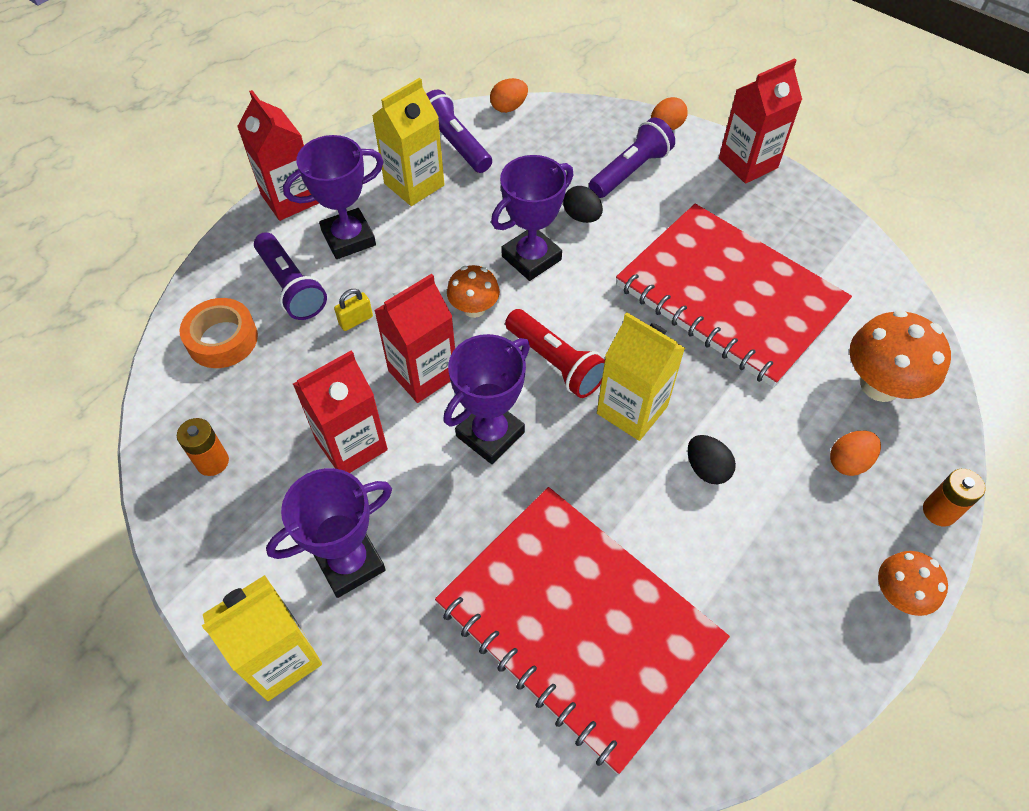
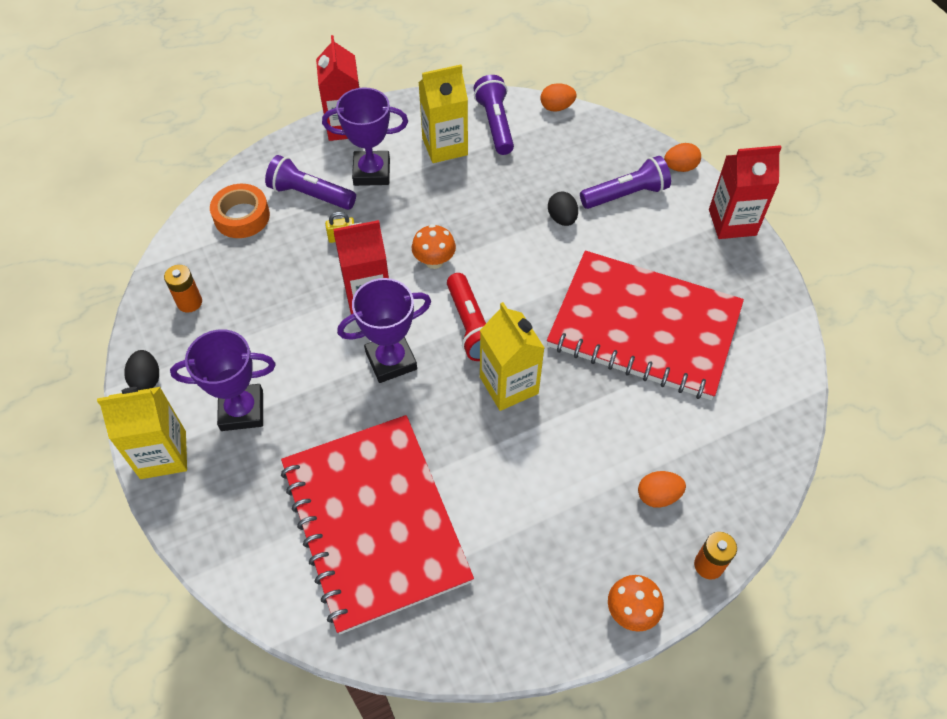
camera: 25 degrees right, 0 degrees up
(291, 286) = (310, 195): purple flashlight -> purple flashlight turned 120 degrees clockwise
(351, 445) = (288, 328): red carton -> none
(531, 258) = (501, 237): purple trophy -> none
(706, 469) = (539, 453): black egg -> black egg (147, 379)
(729, 296) = (644, 327): red notebook -> red notebook turned 45 degrees counterclockwise
(880, 385) = (726, 447): orange mushroom -> none

